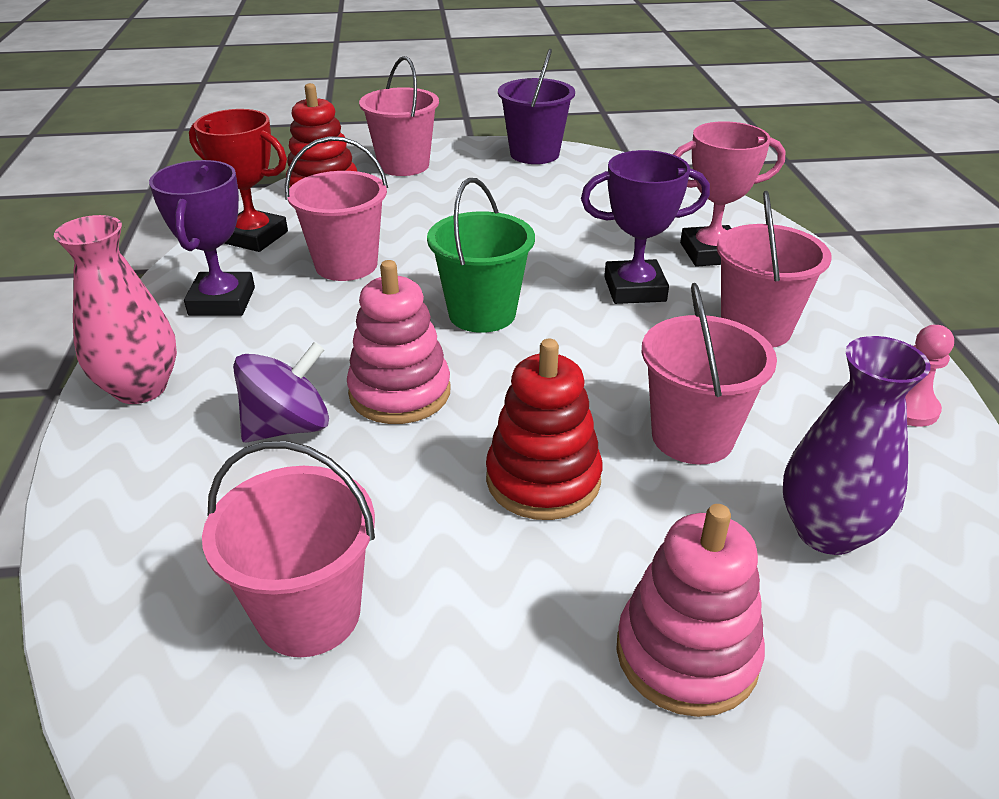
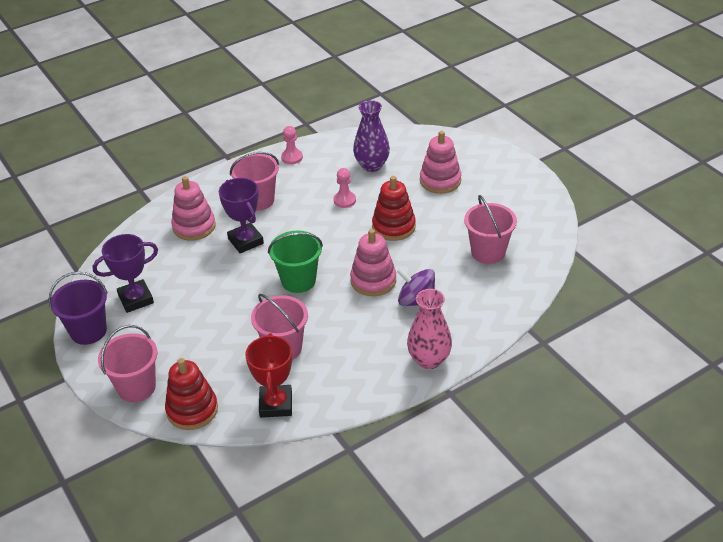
camera: 115 degrees left, 5 degrees up
(222, 301) = (348, 376): purple trophy -> purple trophy (136, 299)
(692, 436) = (344, 200): pink bucket -> pink pawn
(711, 253) = (194, 226): pink trophy -> pink stacking toy

